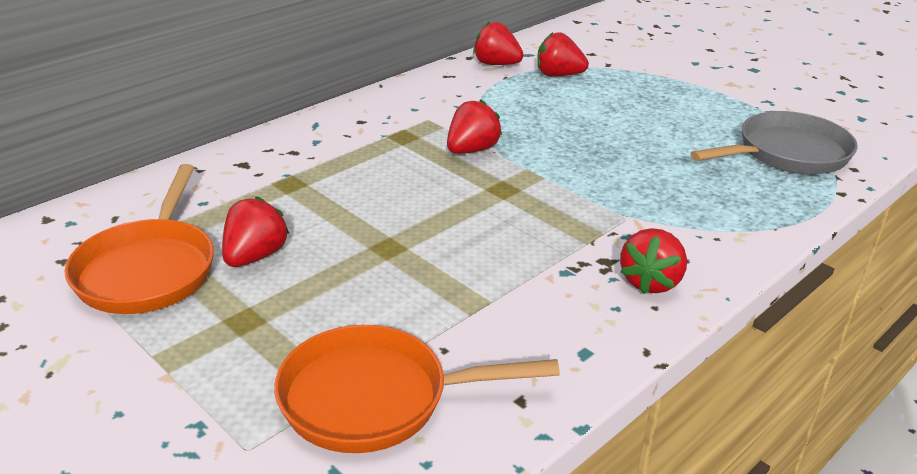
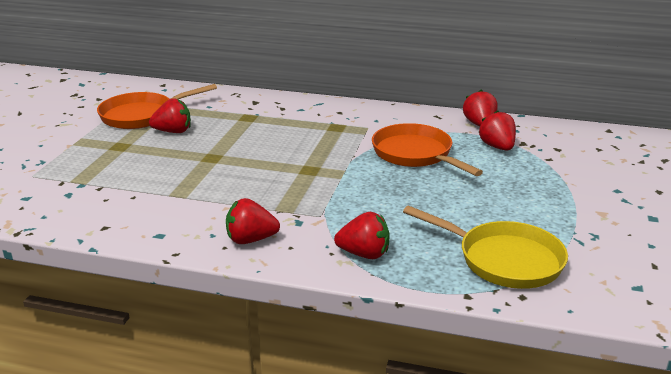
camera: 60 degrees right, 5 degrees down
(375, 398) = (82, 191): orange pan -> orange pan (415, 154)
(472, 150) = (346, 149): red strawberry -> red strawberry (364, 254)
(787, 154) = (503, 260): grey pan -> yellow pan

